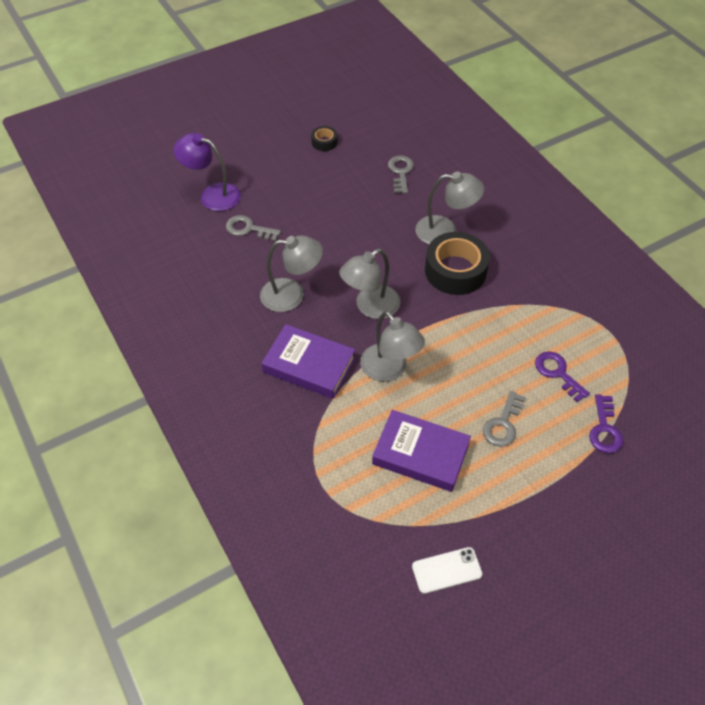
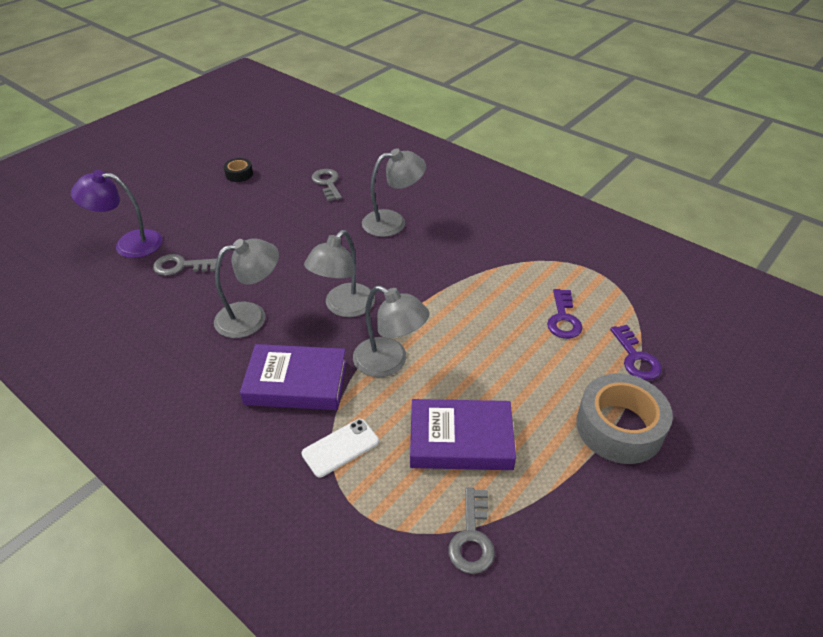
camera: 20 degrees left, 10 degrees down
(446, 570) = (549, 563): white phone -> white phone (340, 447)
(455, 271) = (418, 253): black tape -> none
(503, 424) = (534, 382): grey key -> grey key (472, 537)
(556, 485) = (619, 427): none -> grey tape
(557, 373) = (563, 319): purple key -> purple key turned 120 degrees counterclockwise

